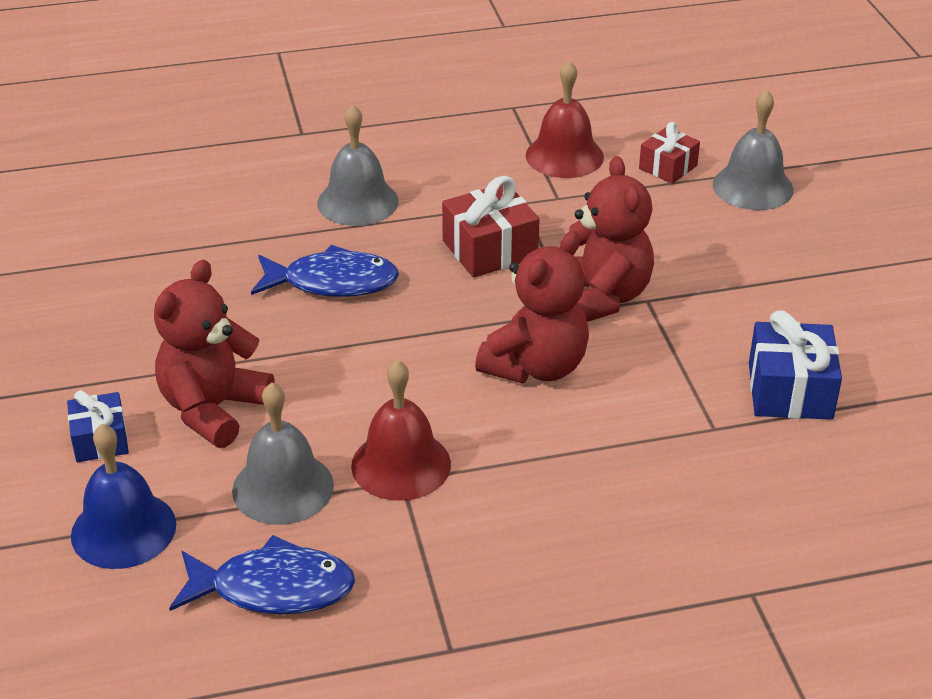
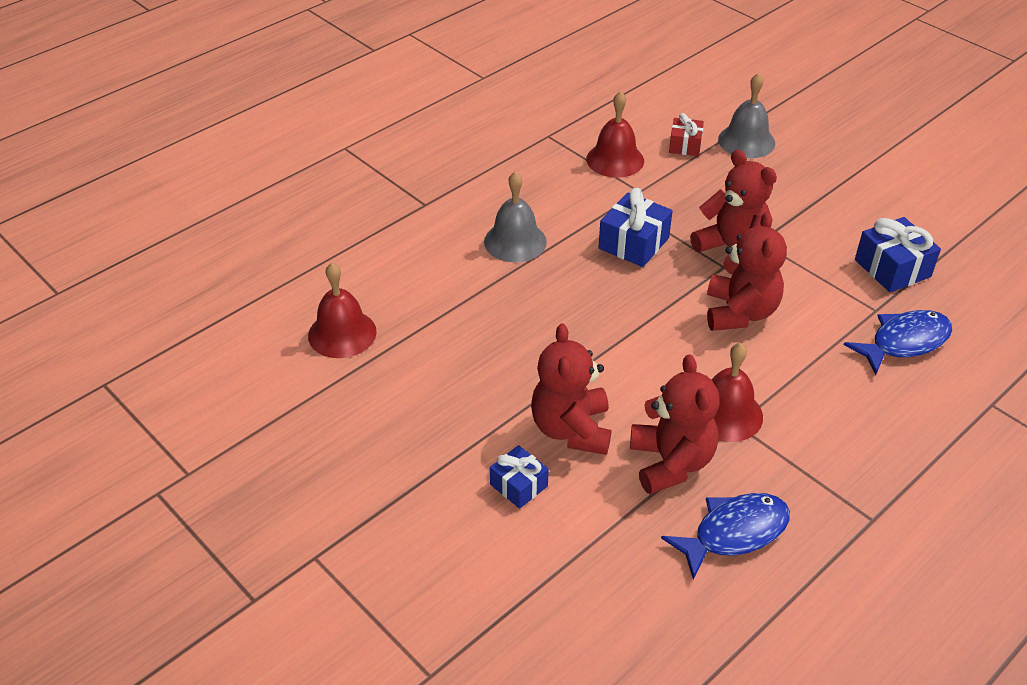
camera: 30 degrees left, 5 degrees up
(85, 227) = (342, 333): none -> red bell
(123, 529) = (600, 540): blue bell -> none
(283, 487) = (671, 463): grey bell -> red teddy bear
(333, 282) = (557, 306): blue fish -> blue fish (904, 342)
(490, 249) = (633, 243): red gift -> blue gift

